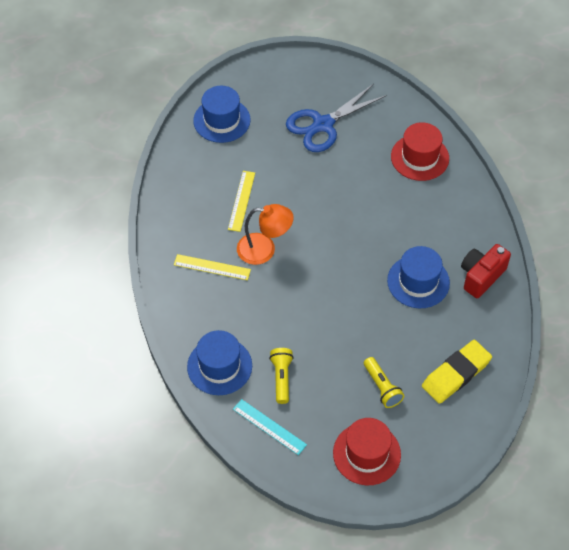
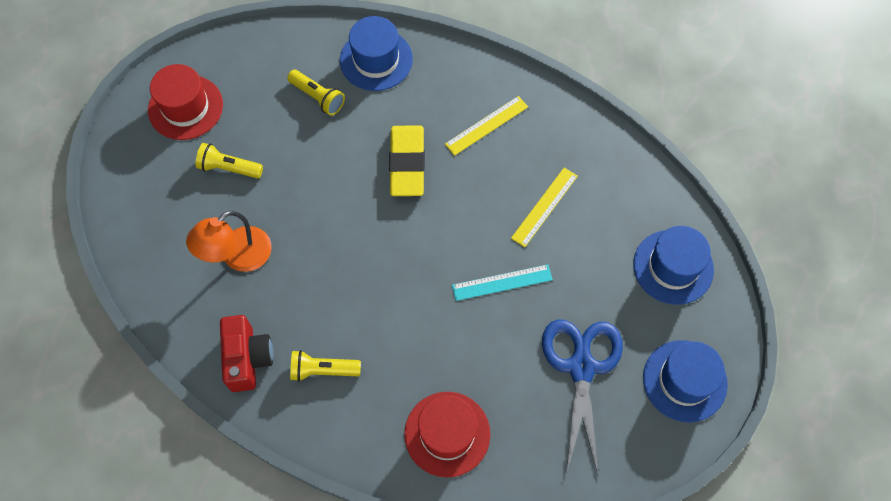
camera: 130 degrees right, 10 degrees up
(241, 201) = (544, 207): yellow ruler -> yellow ruler turned 75 degrees clockwise
(264, 249) = (466, 184): orange lamp -> orange lamp (238, 256)
(269, 427) = (283, 55): turquoise ruler -> turquoise ruler (502, 282)
(418, 282) = (300, 292): blue hat -> blue hat (684, 380)
(448, 236) = (323, 370): none -> yellow flashlight
(456, 374) = (178, 240): yellow eraser -> yellow eraser (407, 163)

